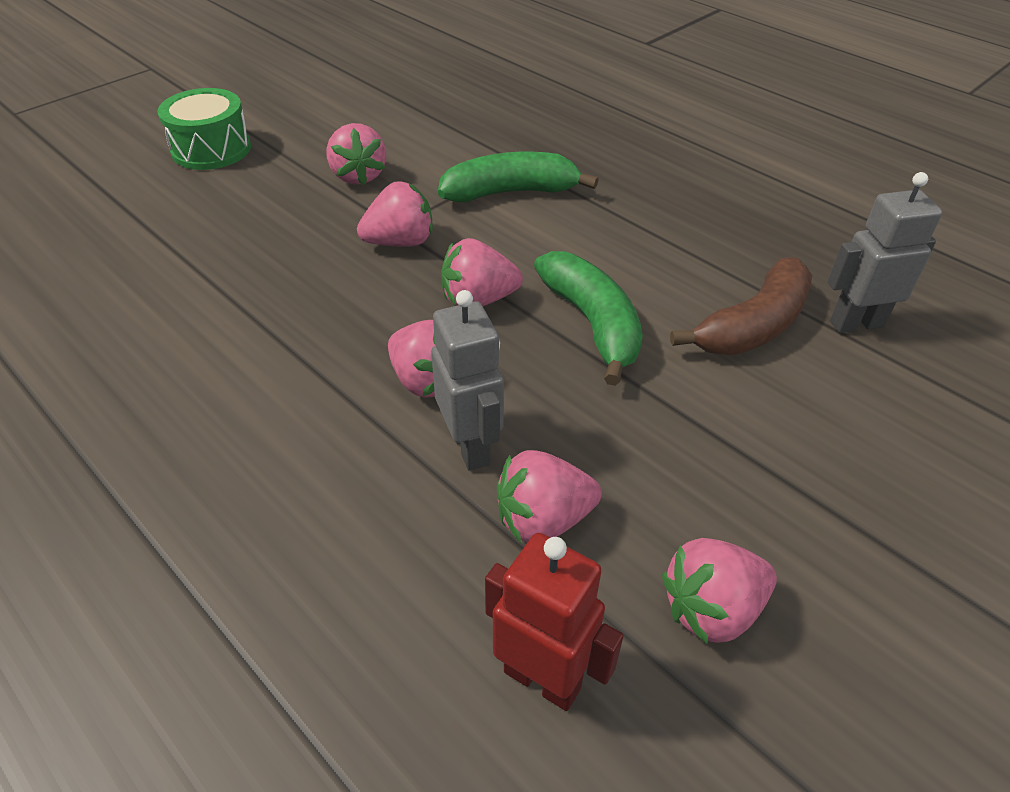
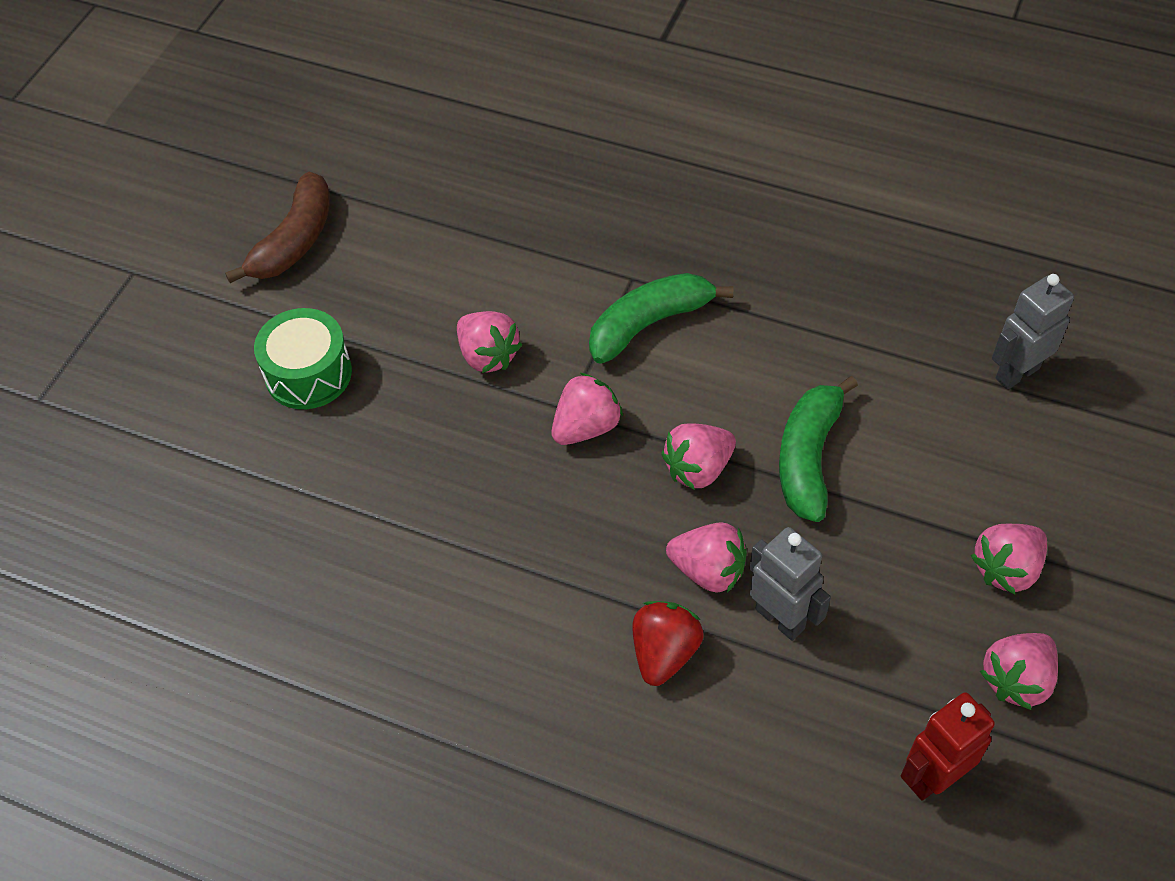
camera: 20 degrees left, 10 degrees up
(330, 434) = (664, 653): none -> red strawberry
(542, 679) = (933, 777): red robot -> red robot turned 45 degrees counterclockwise
(543, 520) = (869, 659): pink strawberry -> pink strawberry (1006, 569)
(592, 324) = (808, 457): green banana -> green banana turned 120 degrees counterclockwise
(753, 326) = (937, 408): brown banana -> brown banana (294, 241)

